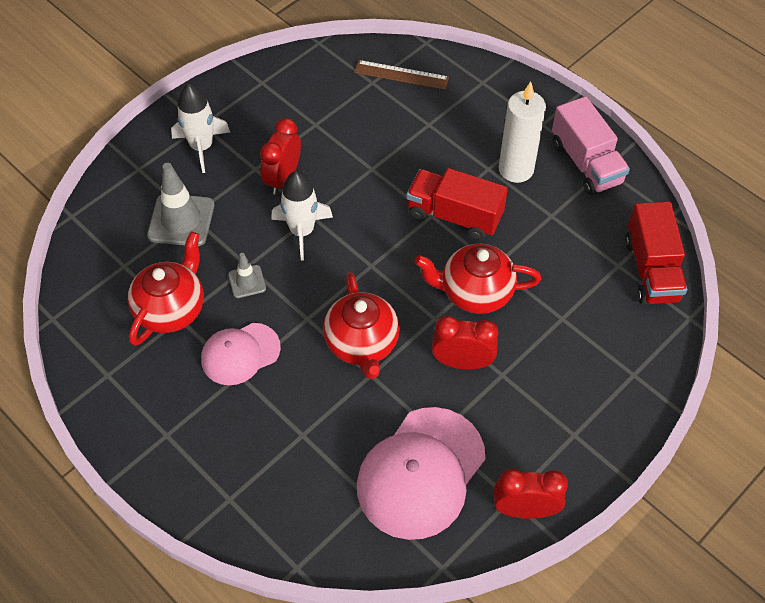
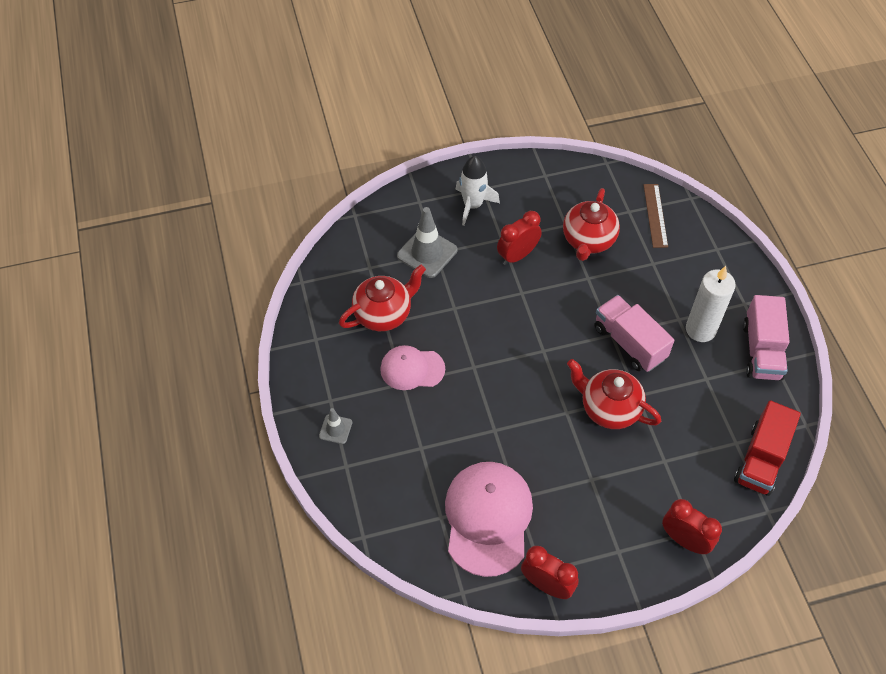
camera: 30 degrees right, 0 degrees up
(247, 281) = (447, 319): grey traffic cone -> grey traffic cone (335, 429)
(302, 231) = (508, 301): white rocket -> none
(362, 344) = (502, 405): red teapot -> red teapot (588, 240)
(401, 75) = (655, 215): brown ruler -> brown ruler turned 45 degrees clockwise
(421, 473) = (488, 518): pink cap -> pink cap turned 120 degrees clockwise
(454, 216) = (629, 343): red truck -> pink truck
(462, 362) = (567, 455): red clock -> red clock (684, 540)

